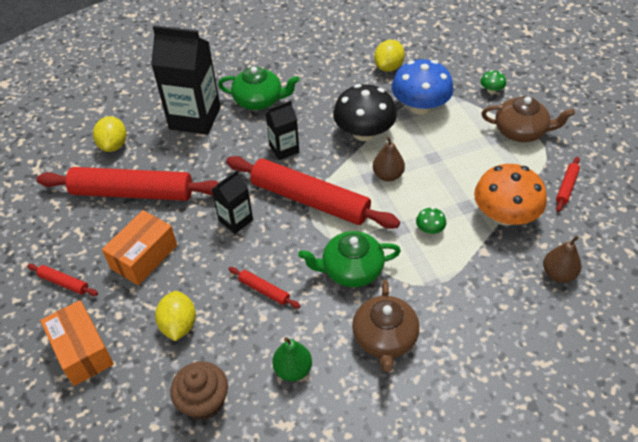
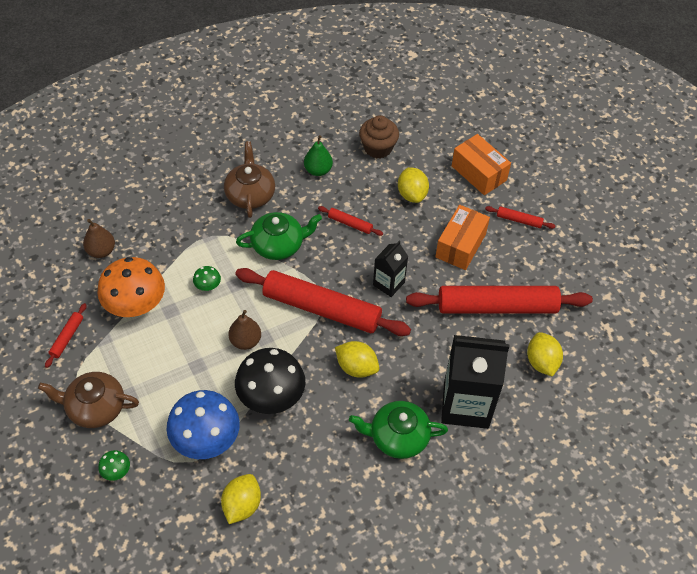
camera: 170 degrees right, 5 degrees up
(284, 149) = (356, 367): black carton -> yellow lemon

